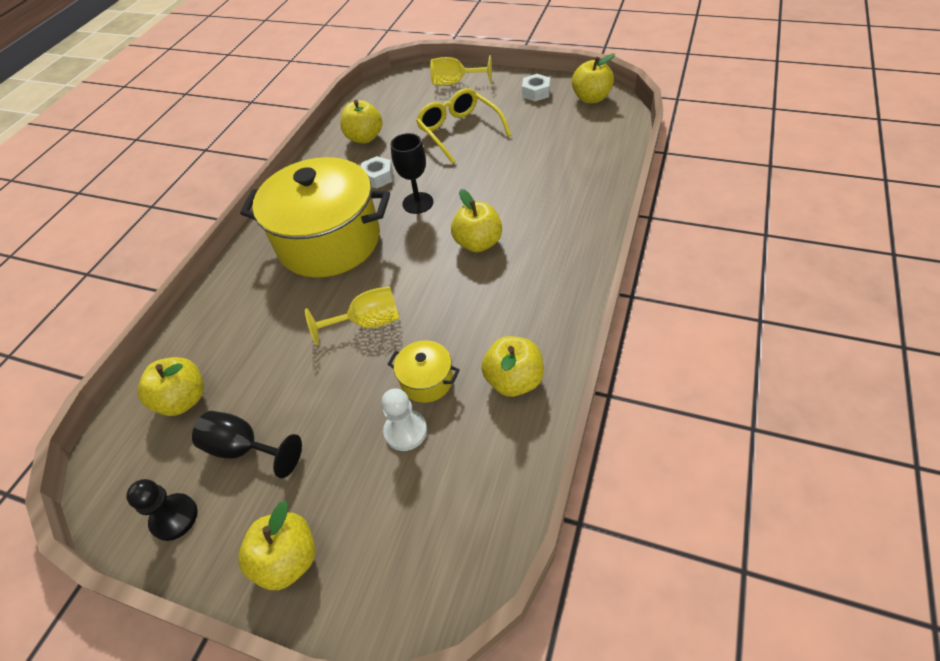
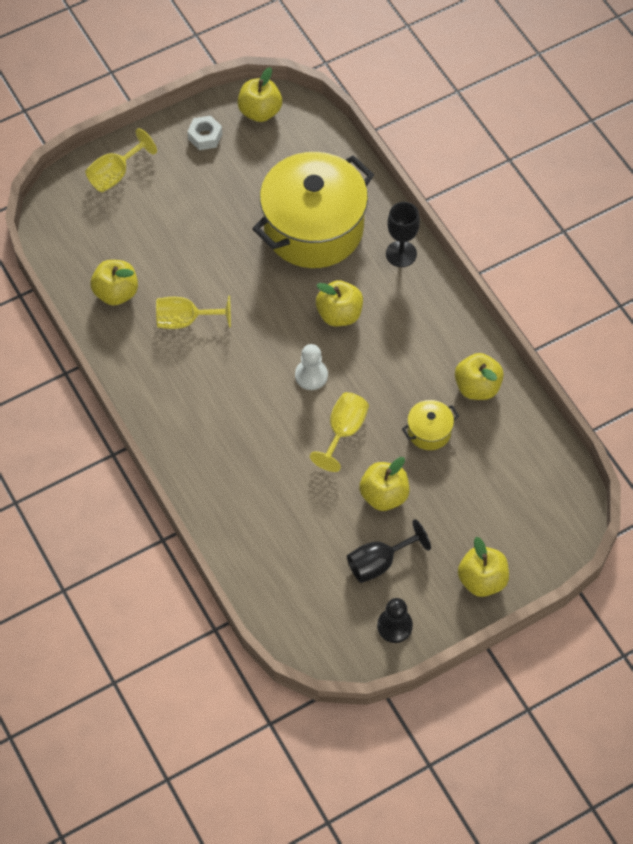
camera: 55 degrees left, 10 degrees up
(183, 399) = (298, 578): yellow apple -> yellow apple (384, 495)
(329, 241) = (228, 401): yellow pot -> yellow pot (313, 228)
(378, 177) = (185, 320): white nut -> yellow goblet
(405, 431) = (455, 468): white pawn -> white pawn (311, 375)
(418, 203) = (251, 317): black goblet -> black goblet (401, 254)
(459, 131) = (191, 226): yellow glasses -> none

